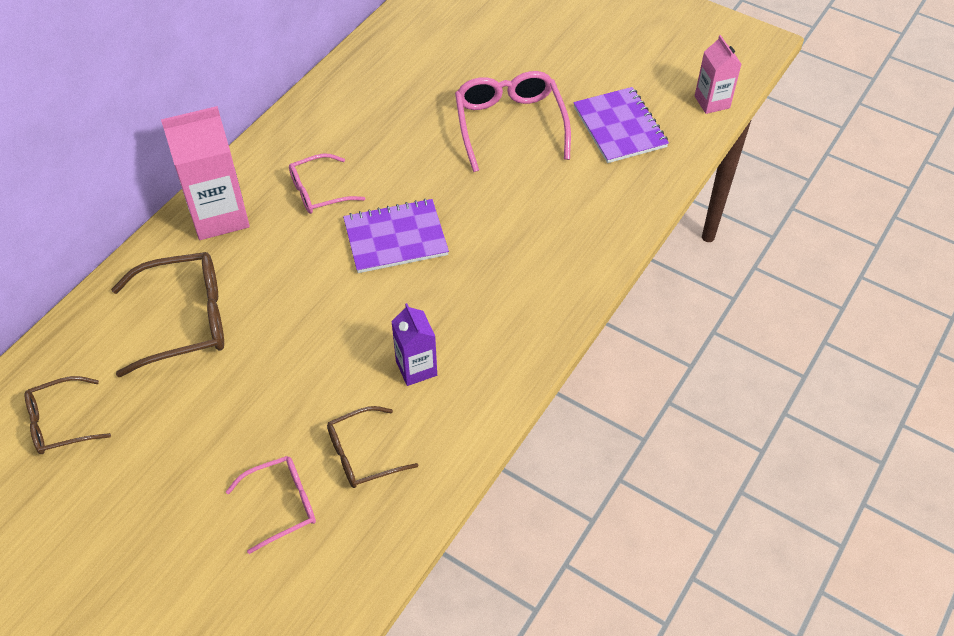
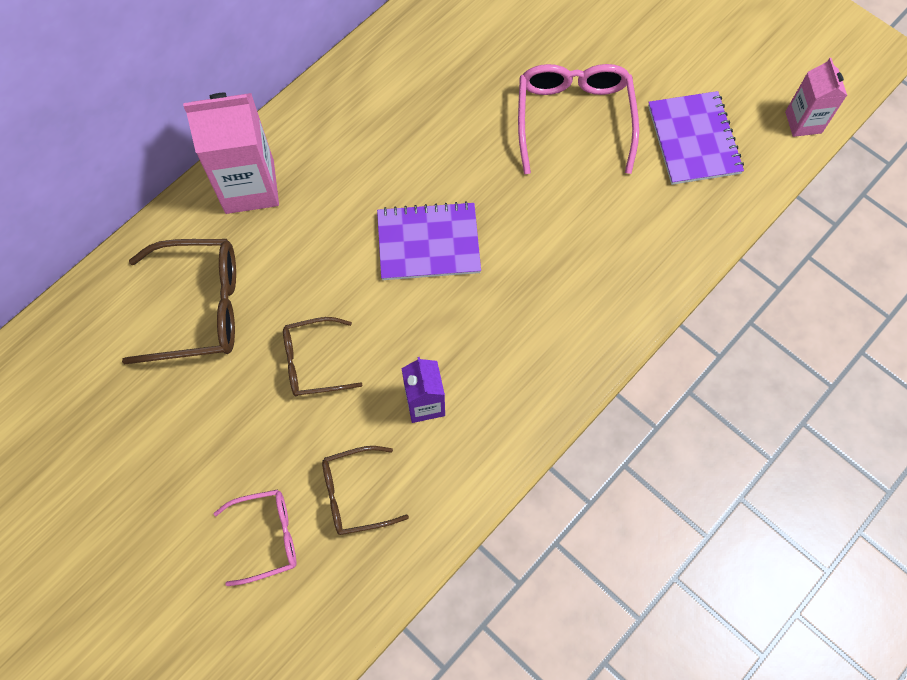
camera: 10 degrees right, 15 degrees up
(60, 423) = (63, 406): brown glasses -> brown glasses (313, 362)
(319, 191) = (357, 173): pink glasses -> none

